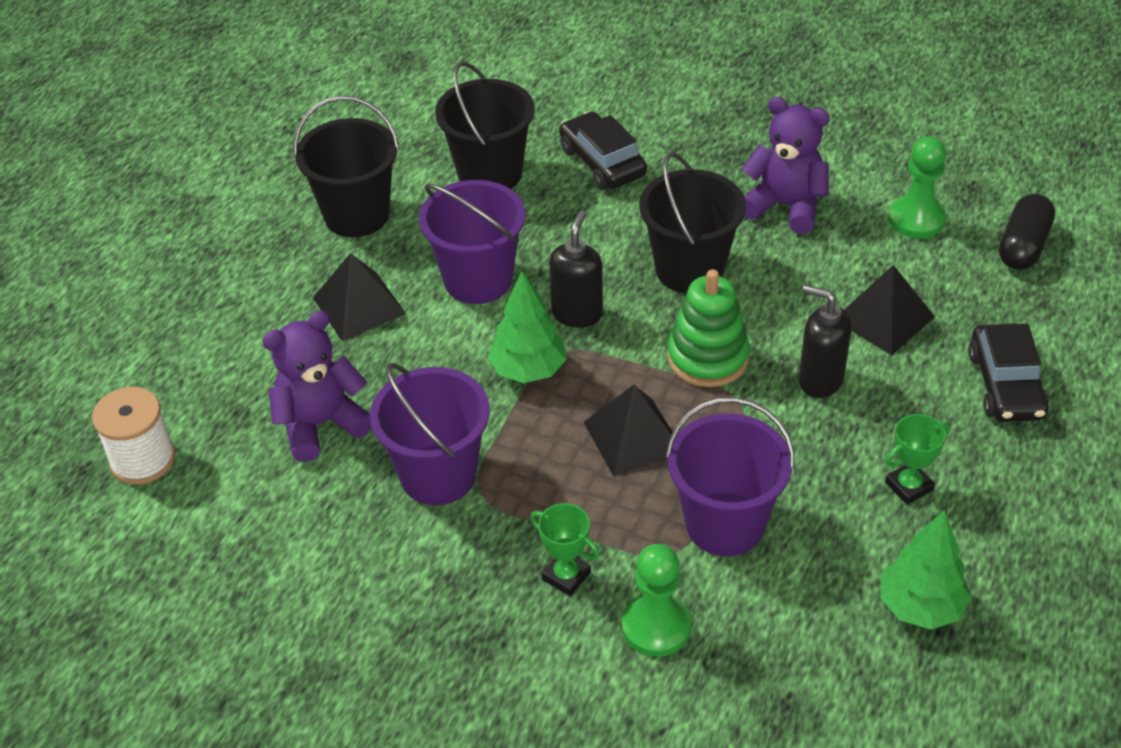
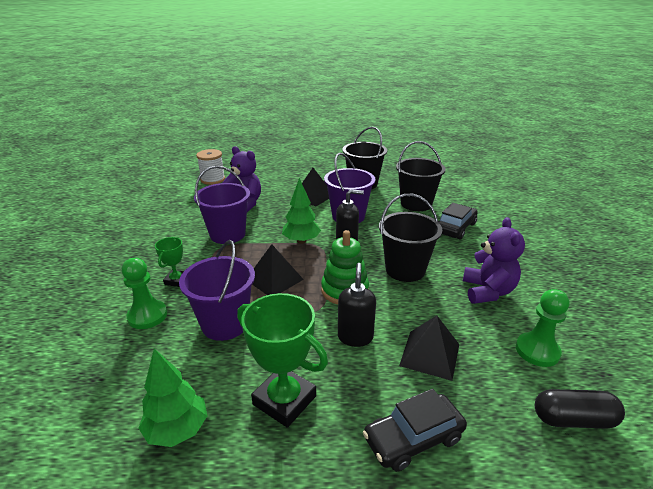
camera: 65 degrees right, 15 degrees down
(909, 486) = (284, 400): green trophy -> green trophy, size x1.86

